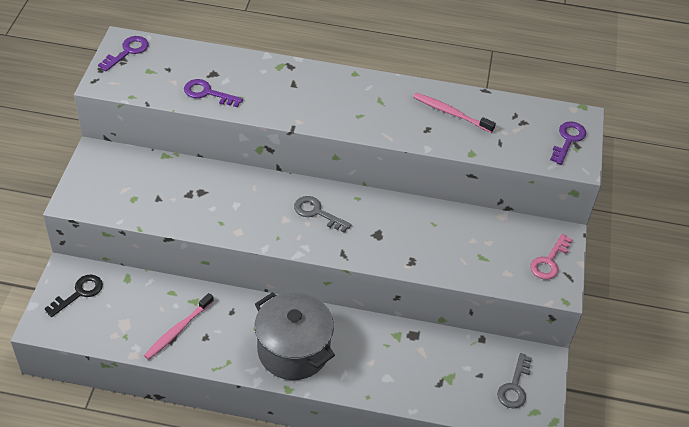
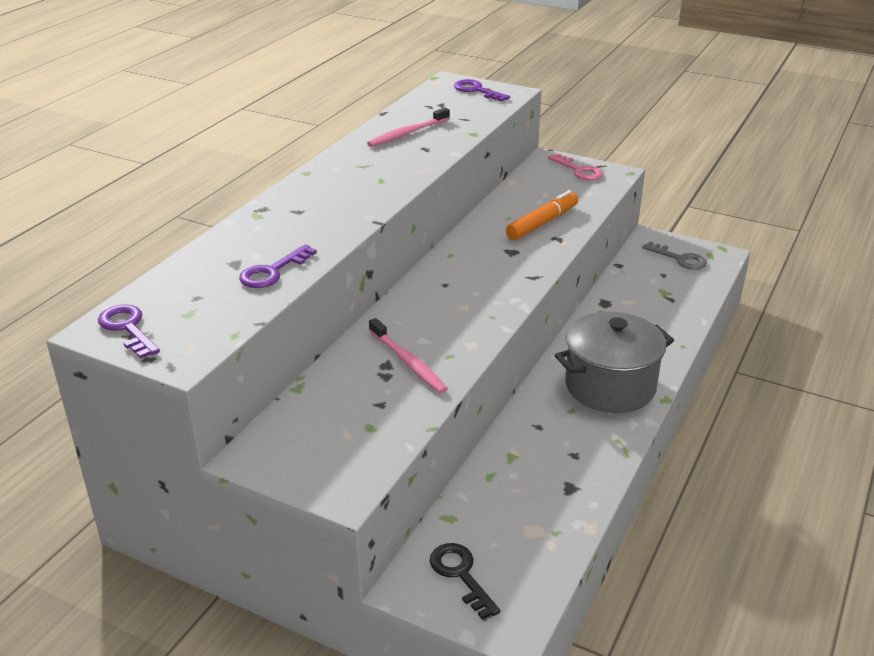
camera: 70 degrees left, 15 degrees down
(177, 330) = (557, 478): pink toothbrush -> pink toothbrush (408, 362)
(317, 213) = (463, 283): grey key -> none
(434, 247) = (542, 223): none -> orange marker

